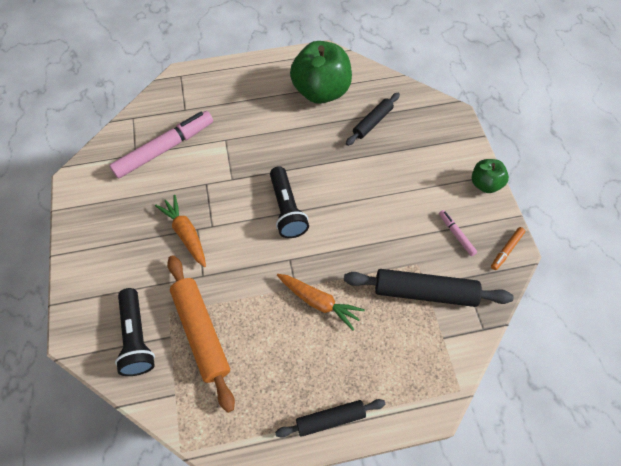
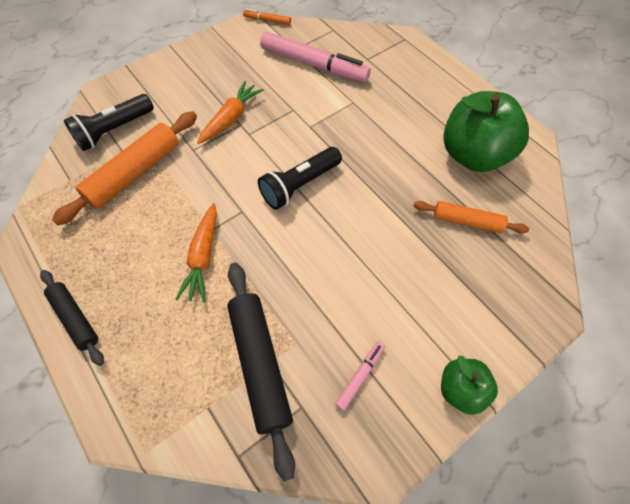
camera: 65 degrees right, 0 degrees up
(372, 122) = (467, 221): black rolling pin -> orange rolling pin
(506, 250) = (370, 453): orange marker -> orange marker (267, 20)

